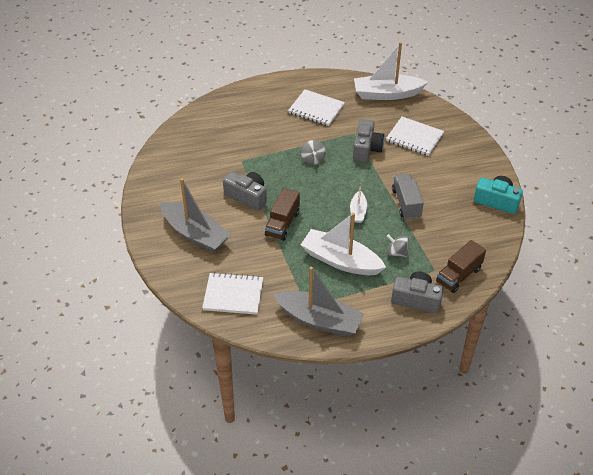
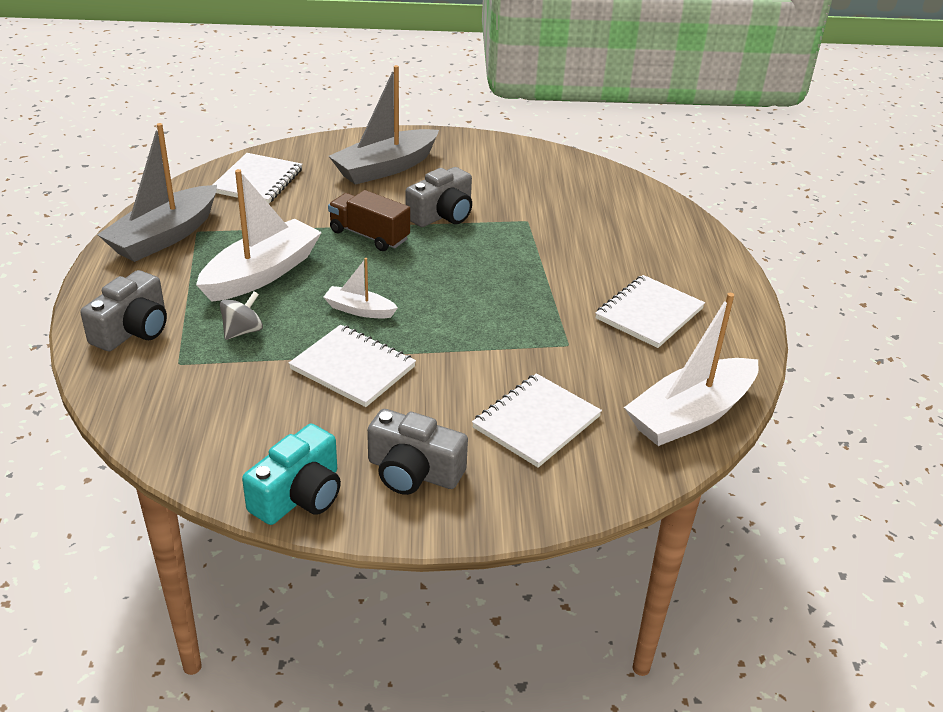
camera: 100 degrees right, 10 degrees down
(313, 159) = (508, 287): grey spinning top -> none
(366, 148) = (519, 351): grey camera -> grey camera (413, 472)
(387, 94) = (690, 415): white boat -> white boat turned 135 degrees counterclockwise
(406, 203) = (353, 368): grey truck -> white notebook
(458, 275) = (147, 388): brown truck -> none

